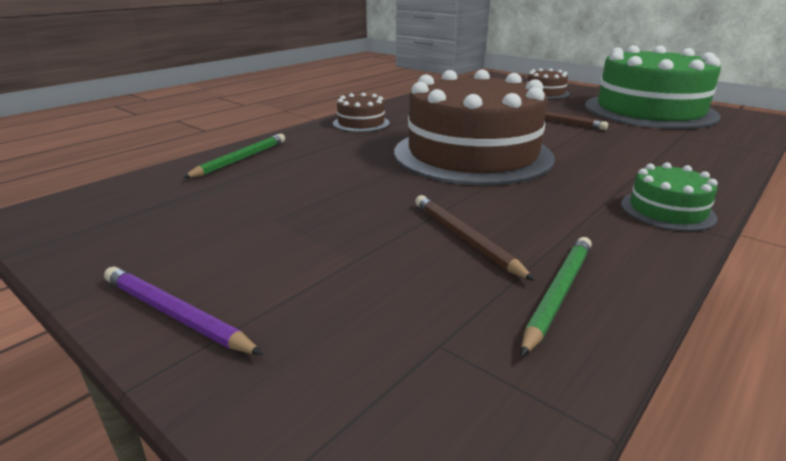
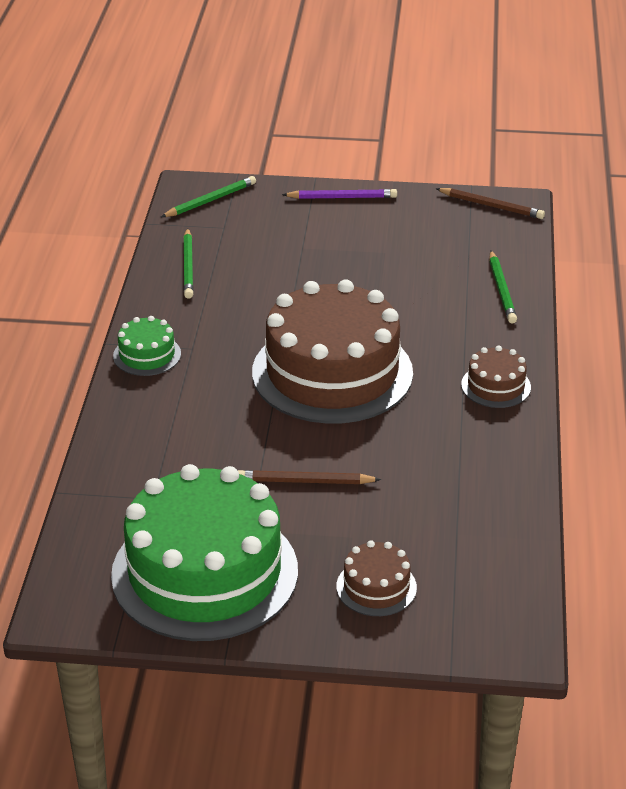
camera: 145 degrees right, 10 degrees up
(406, 435) = (210, 200): none -> green pencil
(464, 238) = (259, 281): brown pencil -> brown pencil (491, 206)

